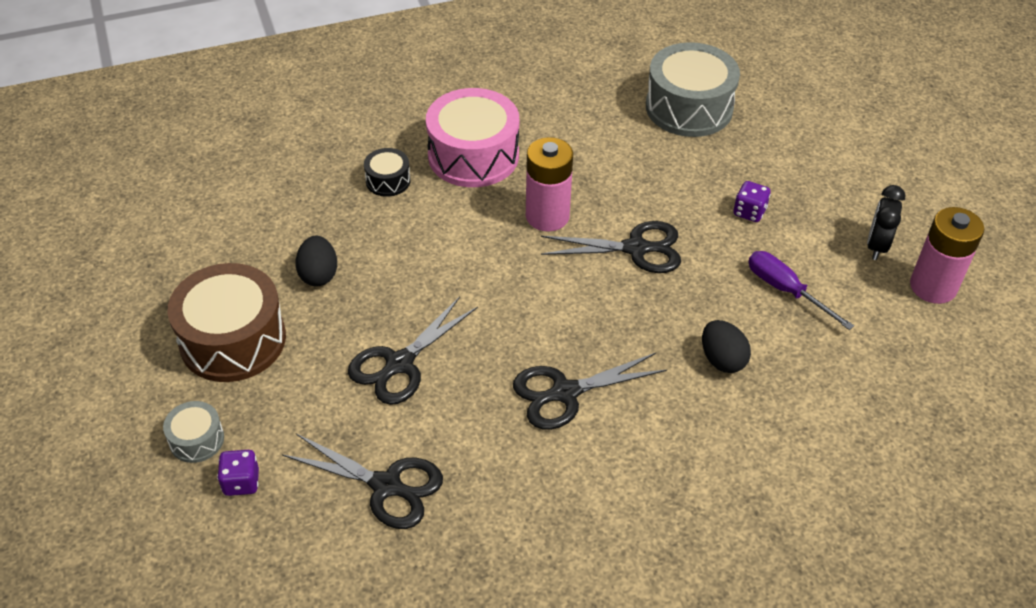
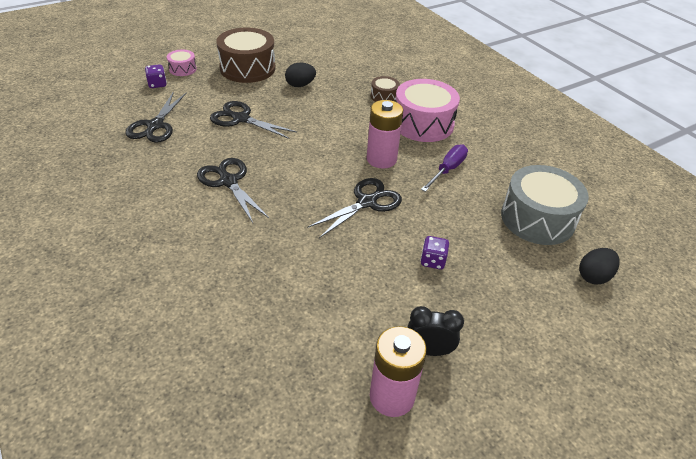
camera: 75 degrees right, 5 degrees down
(197, 440) = (182, 69): grey drum -> pink drum
(388, 181) = (384, 96): black drum -> brown drum
(636, 248) = (367, 202): black scissors -> black scissors turned 120 degrees counterclockwise
(722, 360) = (270, 253): black egg -> black egg (594, 276)
(785, 290) = (352, 287): purple screwdriver -> purple screwdriver (447, 170)

